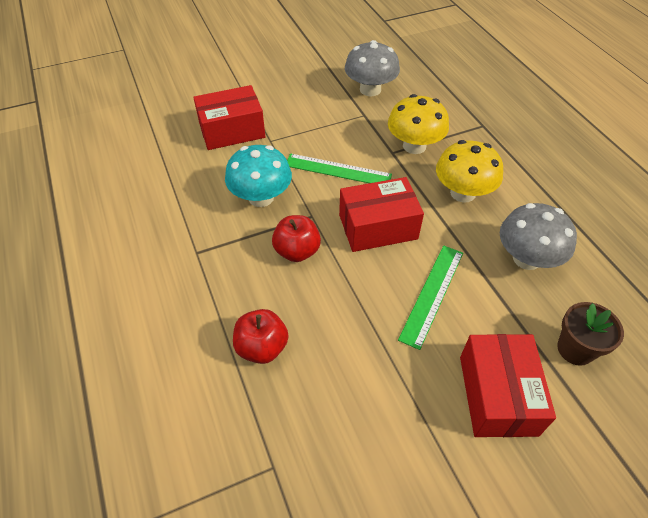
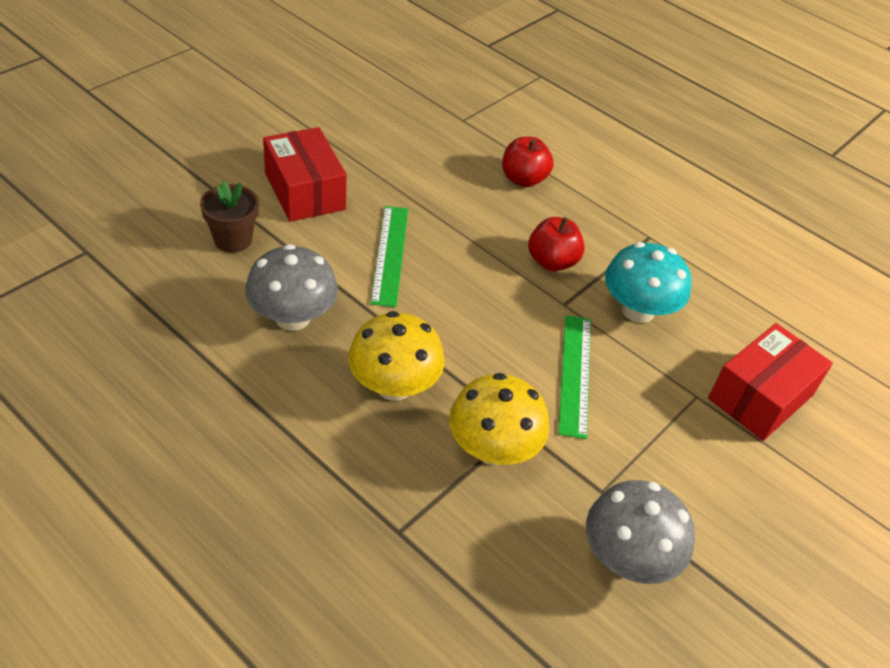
camera: 150 degrees right, 5 degrees down
(338, 170) = (575, 374): green ruler -> green ruler turned 75 degrees counterclockwise
(378, 227) = (481, 310): red box -> none

